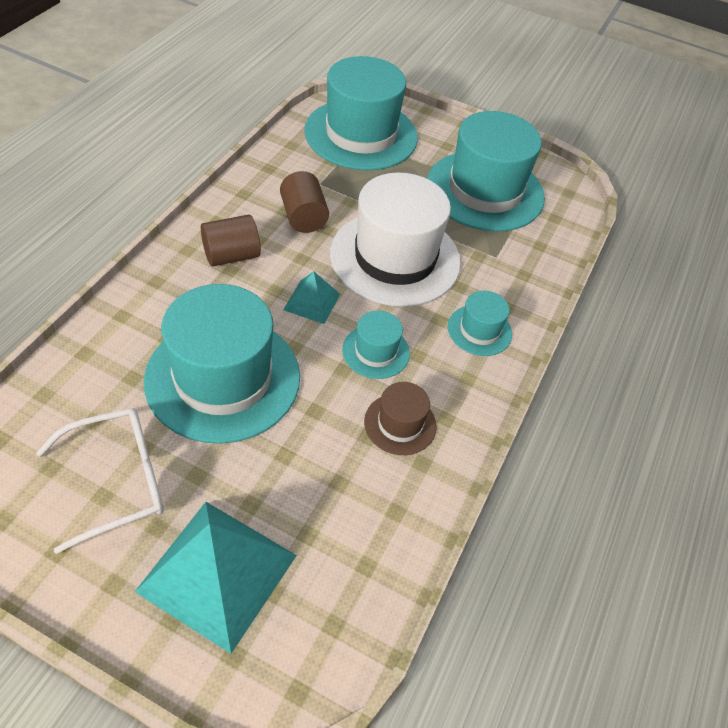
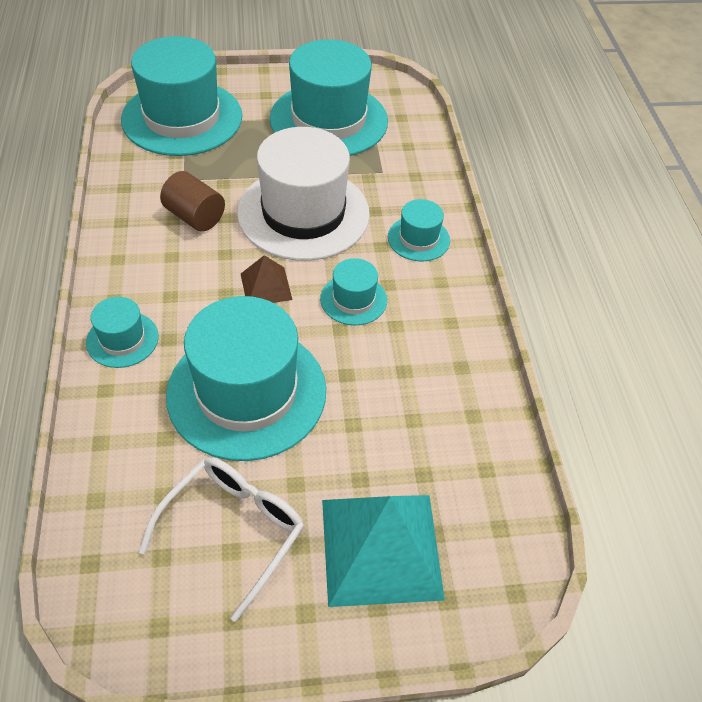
camera: 30 degrees left, 0 degrees up
(167, 284) = (122, 339): none -> turquoise hat
(231, 255) = (160, 283): brown cylinder -> none
(312, 301) = (266, 286): turquoise pyramid -> brown pyramid
(400, 424) = (420, 346): brown hat -> none

